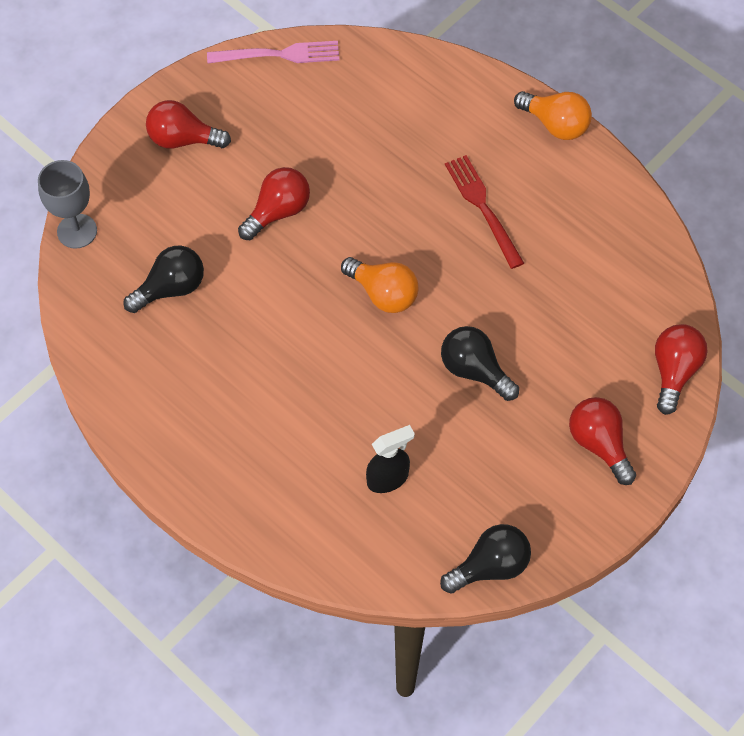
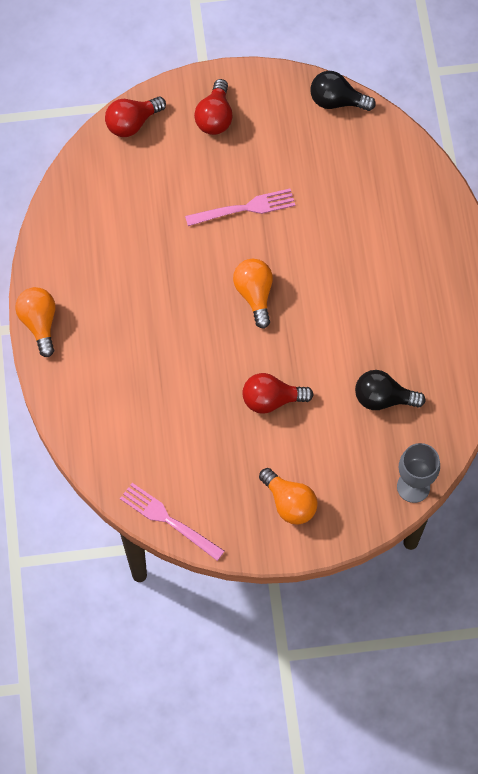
camera: 140 degrees left, 5 degrees up
(183, 139) = (289, 503): red light bulb -> orange light bulb
(388, 479) = (350, 185): black spray bottle -> none
(474, 370) = (244, 208): black light bulb -> pink fork
(483, 208) = (141, 303): red fork -> none

